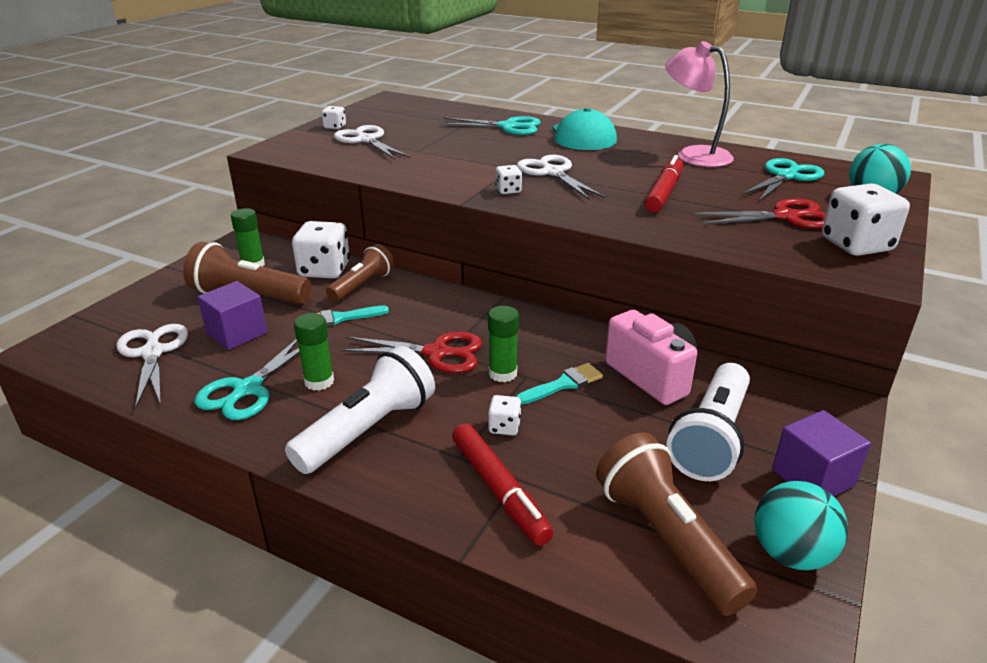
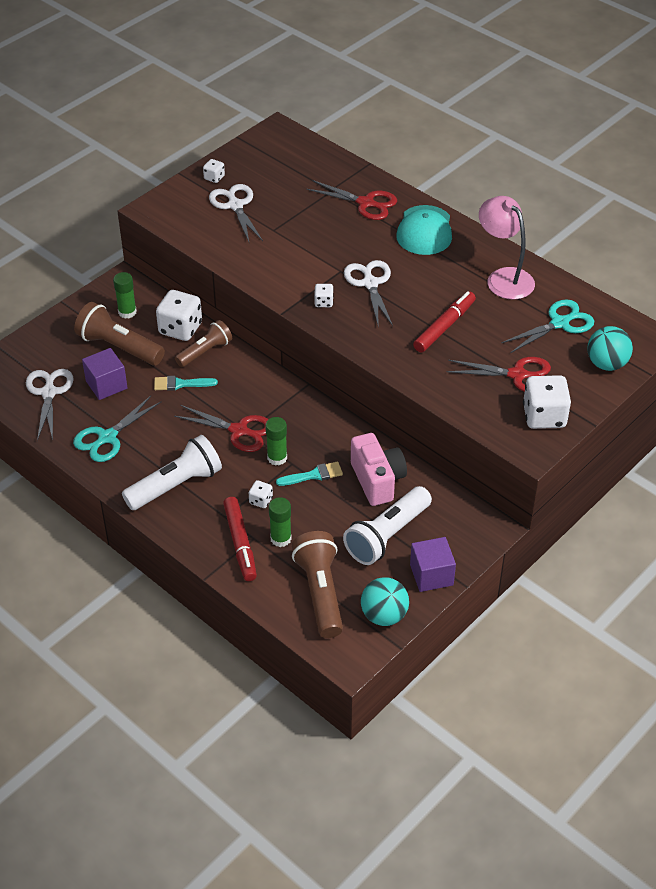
camera: 15 degrees right, 15 degrees up
(319, 381) = (154, 440): green glue stick -> green glue stick (281, 538)
(508, 127) = (365, 203): turquoise scissors -> red scissors

